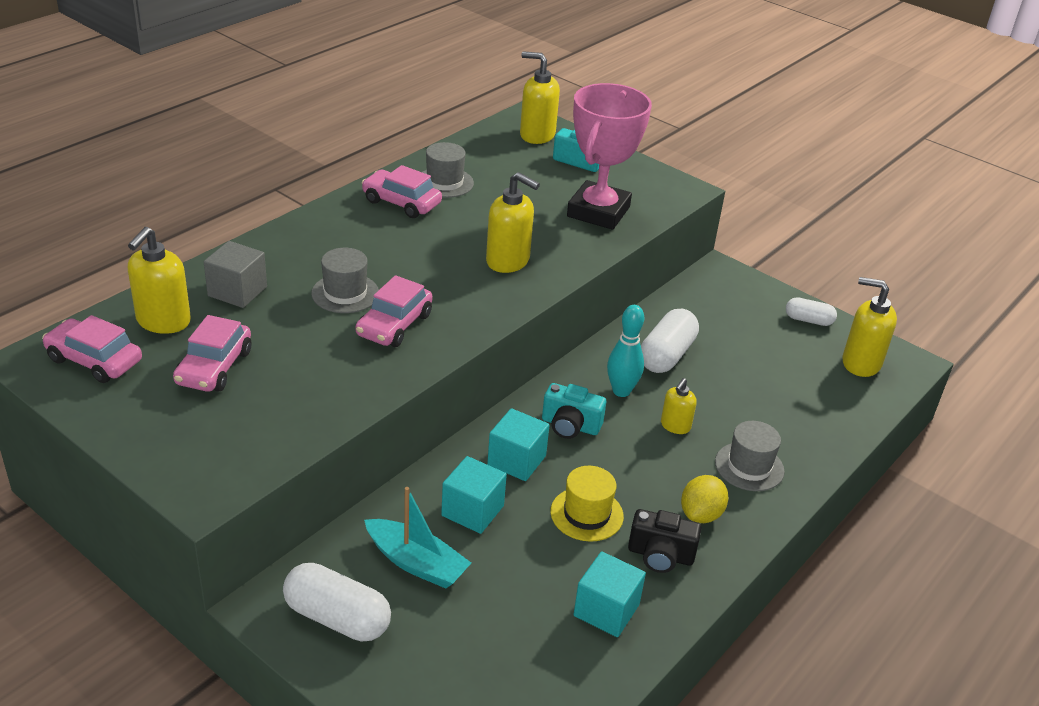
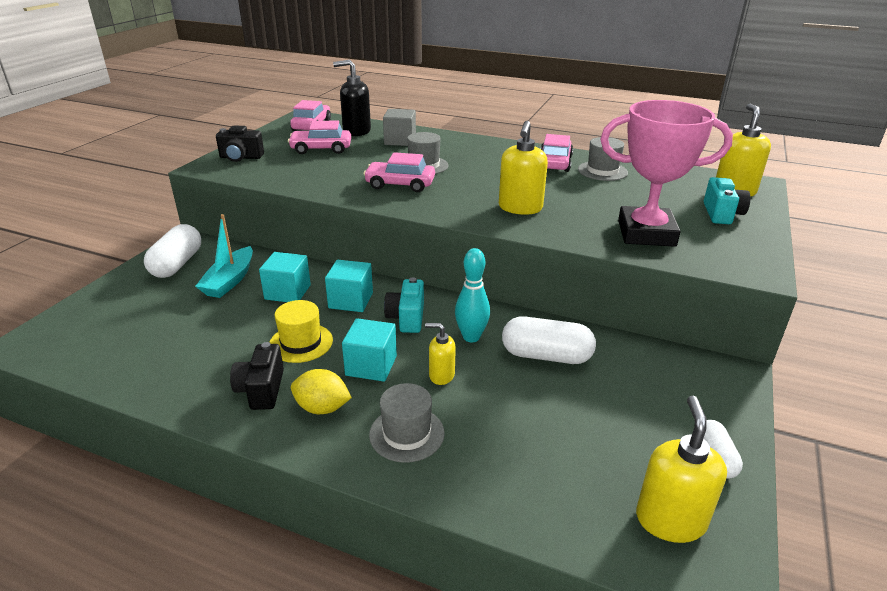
camera: 75 degrees right, 5 degrees down
(163, 321) = (356, 131): yellow soap dispenser -> black soap dispenser
(188, 453) = (241, 157): none -> black camera
(606, 610) = (192, 369): turquoise cube -> turquoise cube (371, 365)

